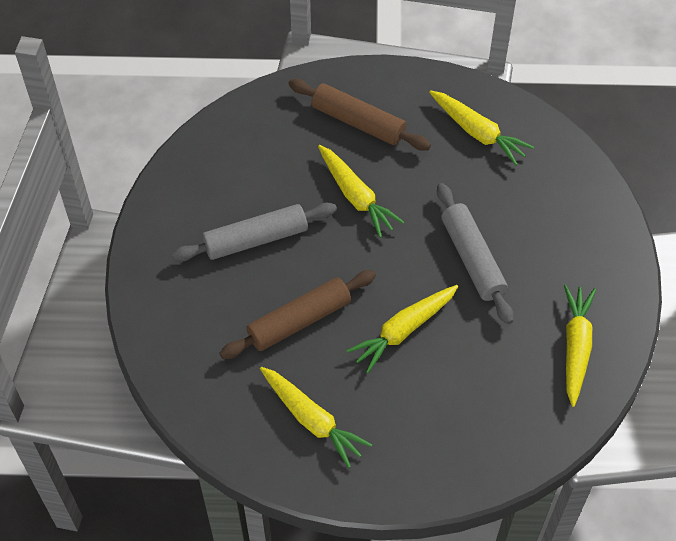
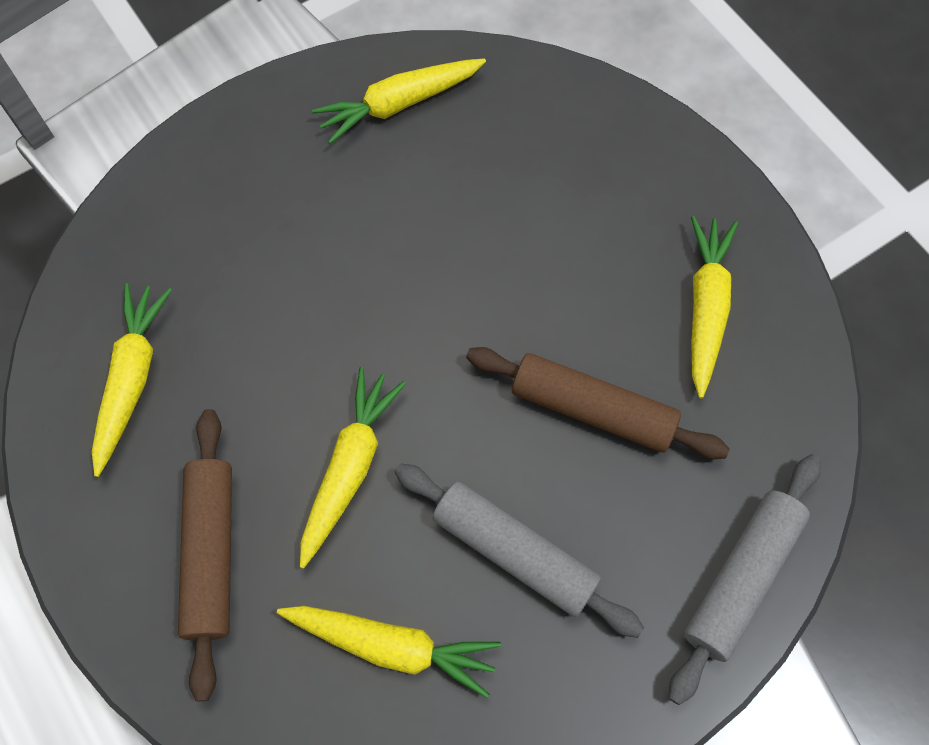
camera: 125 degrees left, 10 degrees up
(403, 331) = (513, 284): yellow carrot -> yellow carrot (392, 646)
(472, 259) = (352, 269): grey rolling pin -> grey rolling pin (741, 578)

